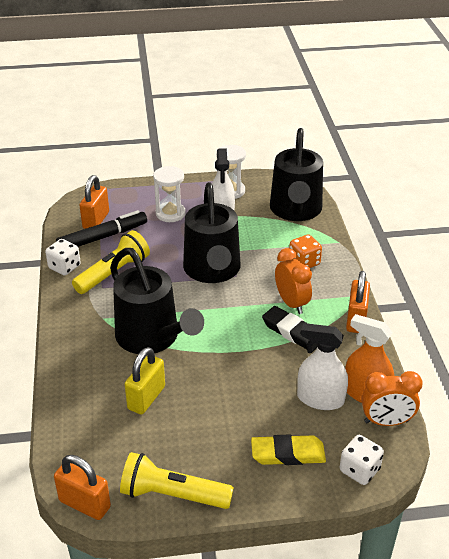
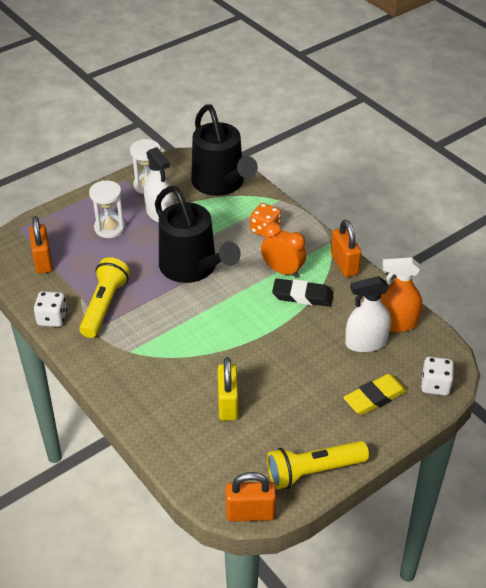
camera: 30 degrees left, 5 degrees up
(102, 237) = (64, 275): black marker -> none
(152, 338) = (189, 350): black watering can -> none
(386, 421) = (427, 339): orange clock -> none

